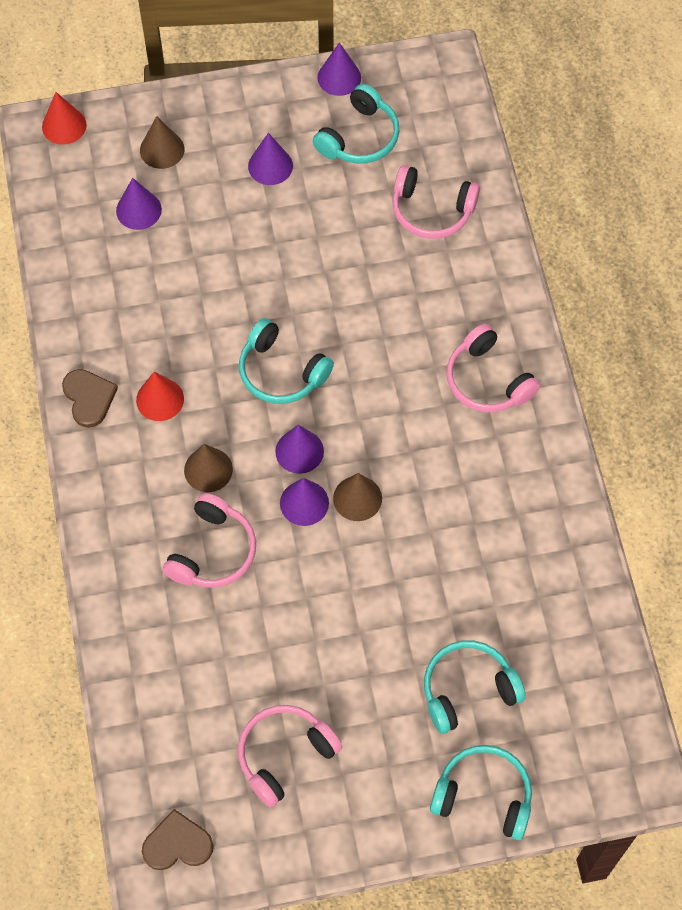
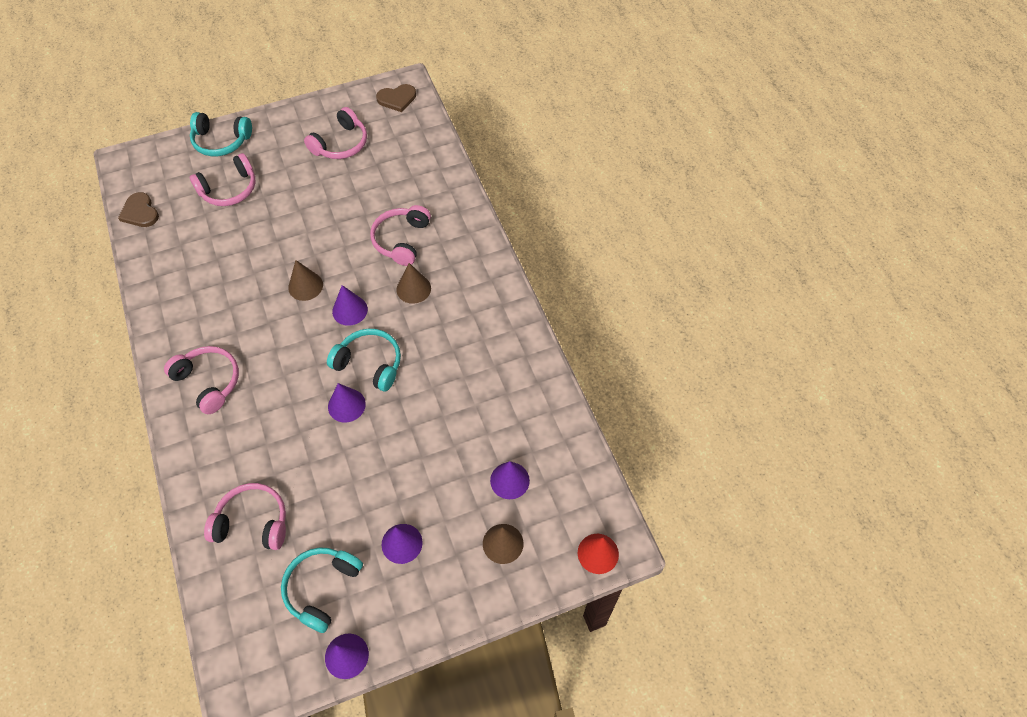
camera: 170 degrees right, 5 degrees down
(89, 398) = (510, 323): brown heart -> brown heart (140, 212)
(160, 399) = (458, 330): red cone -> none
(304, 503) = (343, 278): purple cone -> purple cone (346, 405)
(468, 690) = (229, 189): turquoise headphones -> pink headphones

